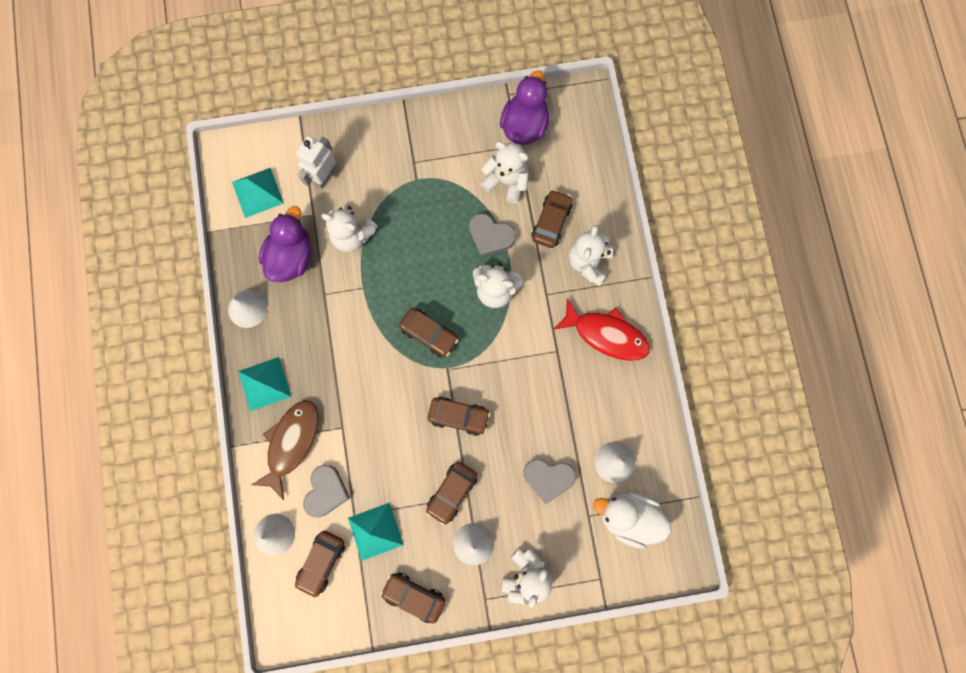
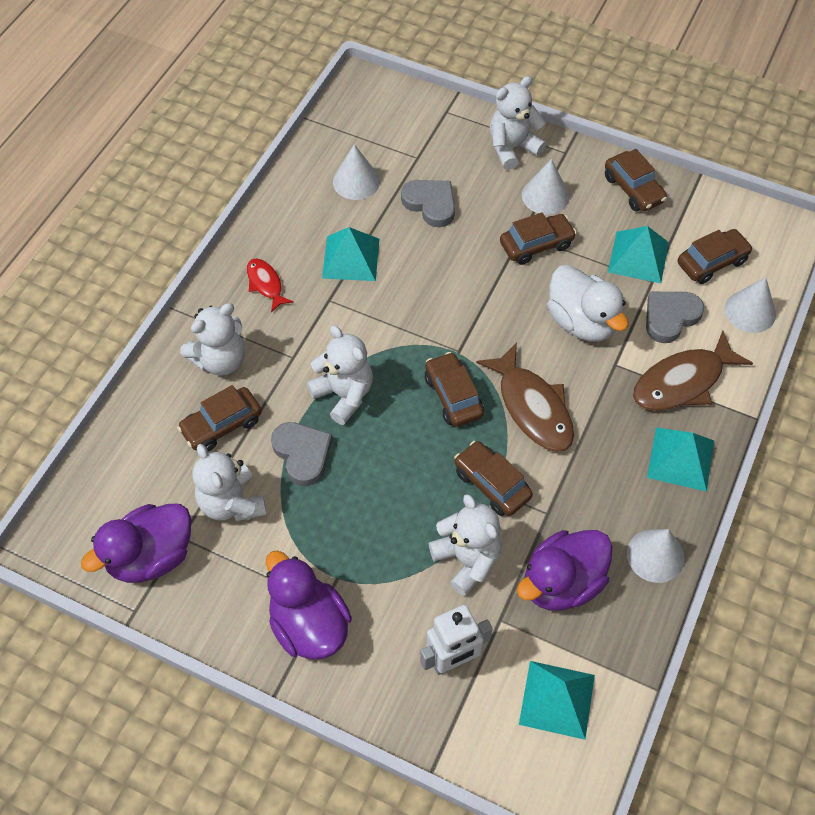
camera: 145 degrees left, 20 degrees down
(375, 359) = (532, 407): none -> brown fish
(412, 145) = (309, 625): none -> purple duck
(459, 416) = (480, 302): brown car -> brown car (492, 484)
(568, 393) = (350, 258): none -> turquoise pyramid
(606, 334) = (265, 284): red fish -> red fish, size x0.55
(628, 517) = (381, 137): white duck -> white duck (581, 322)

